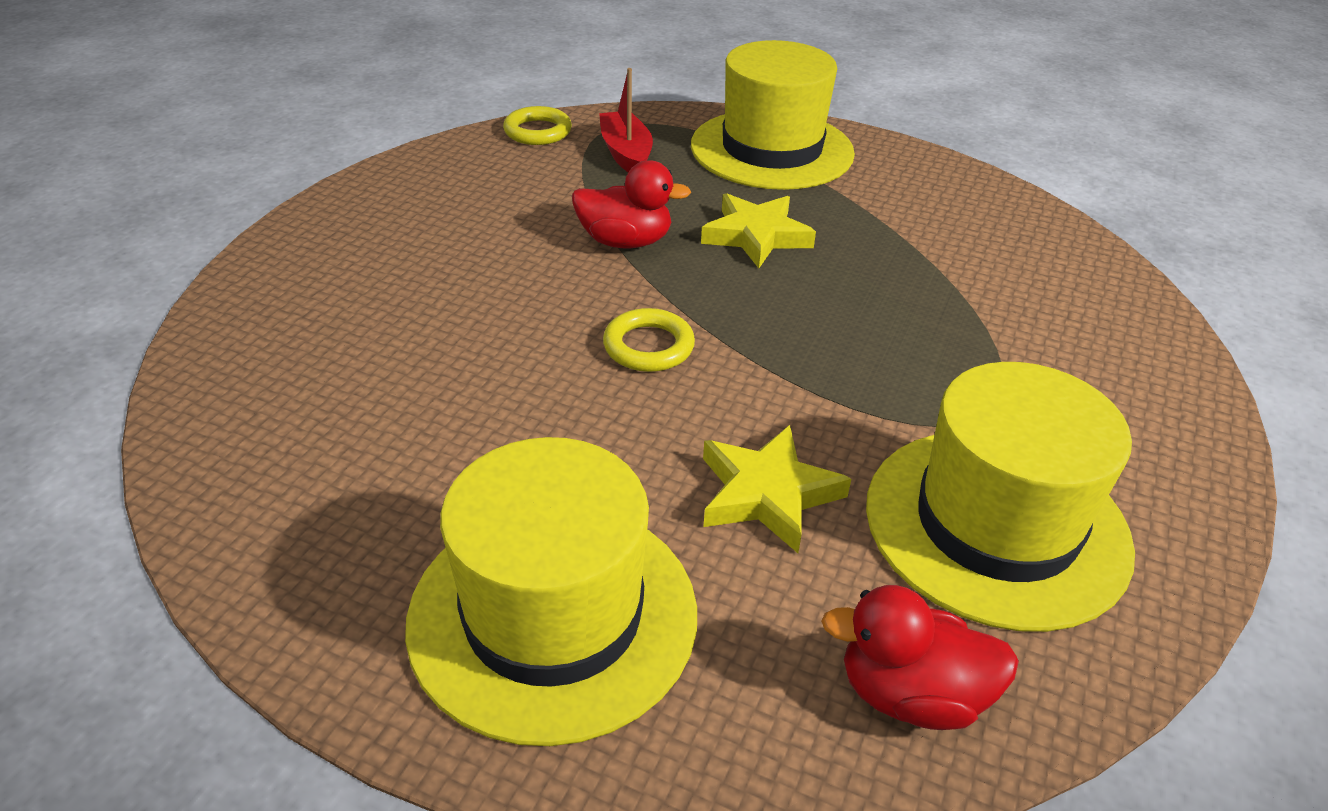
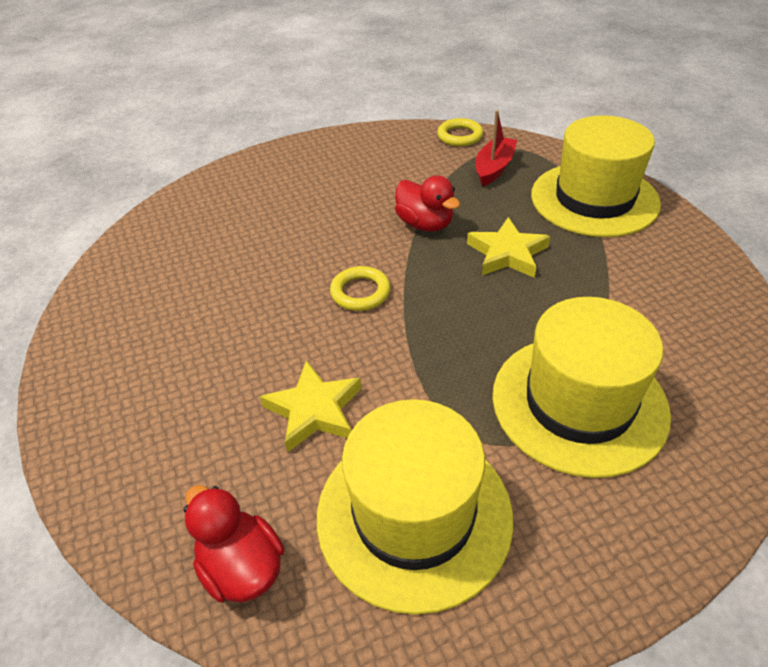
camera: 45 degrees right, 5 degrees up
(553, 615) = (151, 405): yellow hat -> yellow hat (579, 403)

